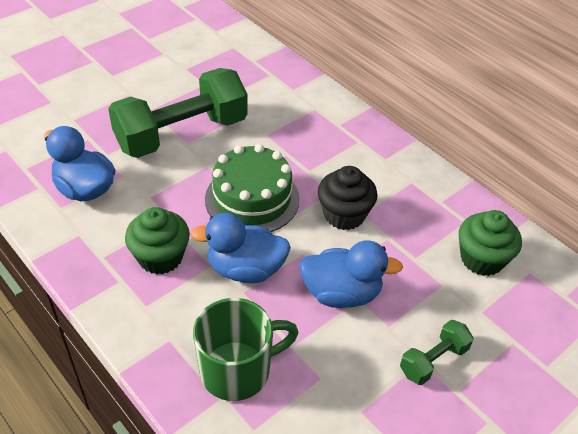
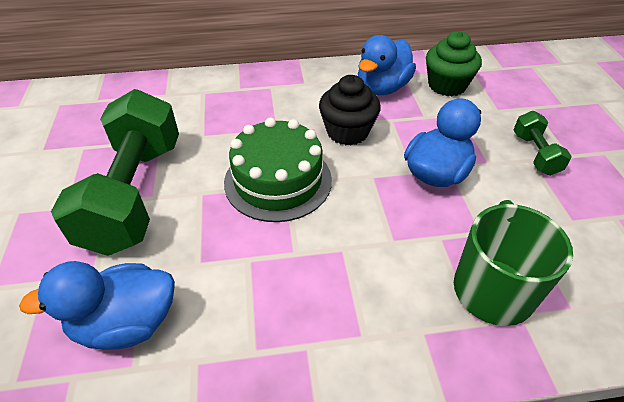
camera: 55 degrees left, 0 degrees up
(160, 257) = (299, 290): green cupcake -> none
(245, 269) = (366, 225): blue duck -> blue duck (382, 88)

